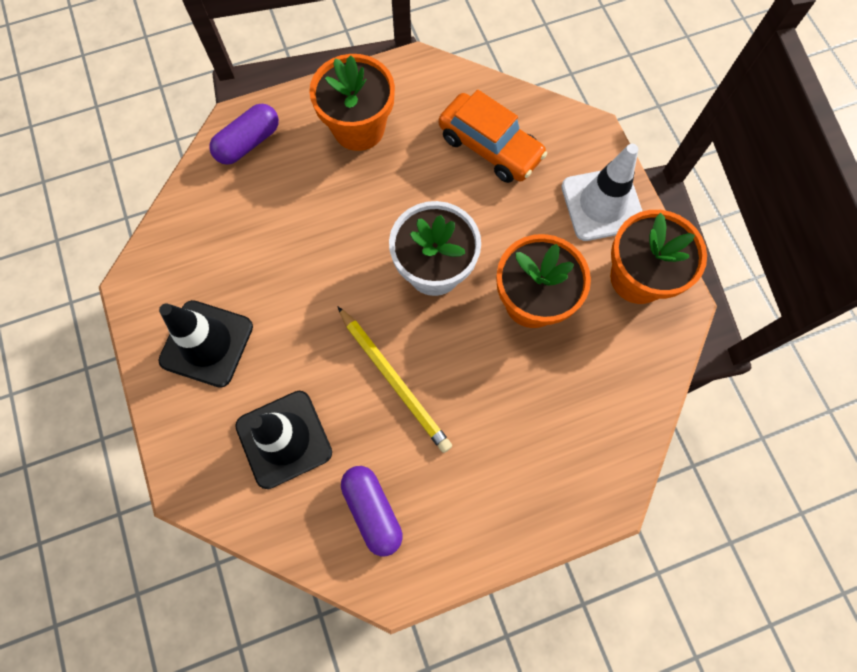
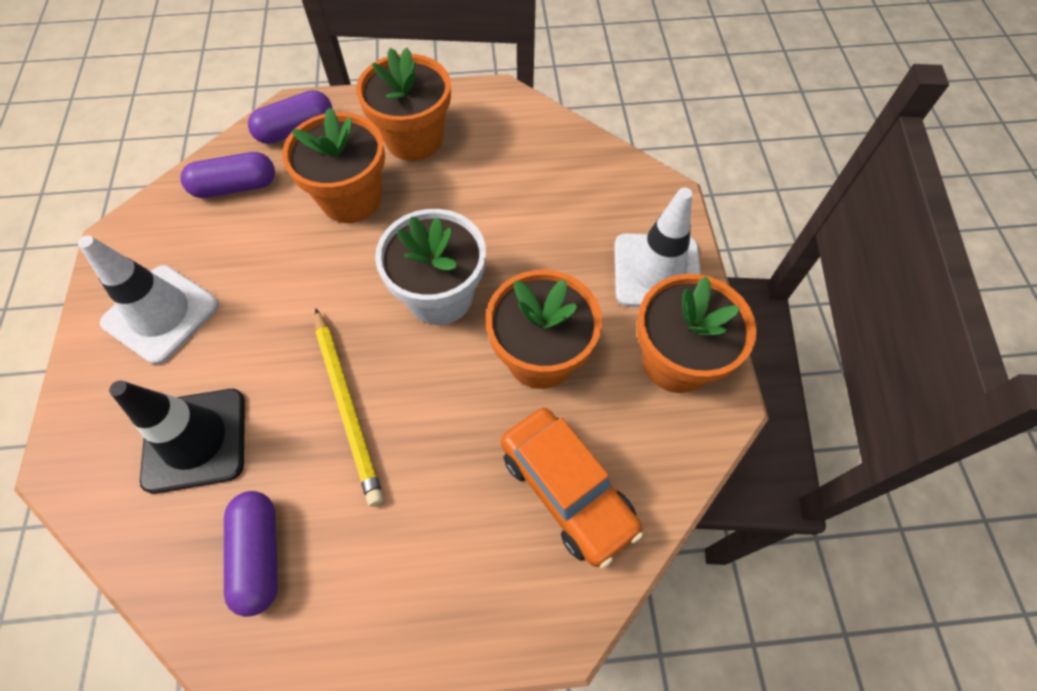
camera: 15 degrees right, 10 degrees down
(207, 343) = (161, 314): black traffic cone -> white traffic cone
(218, 212) = (235, 187): none -> purple capsule
(325, 199) = (351, 199): none -> orange flower pot
(490, 147) = (547, 186): orange car -> orange car (567, 490)

